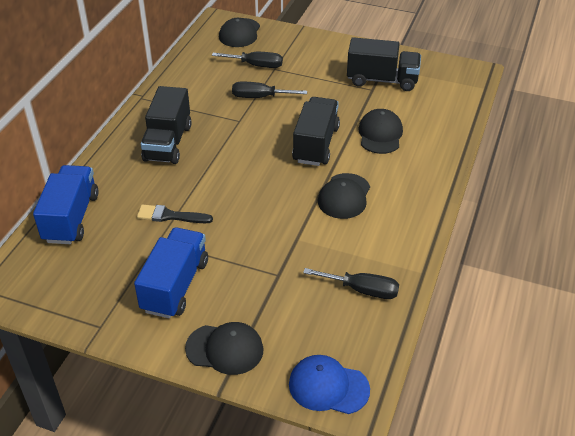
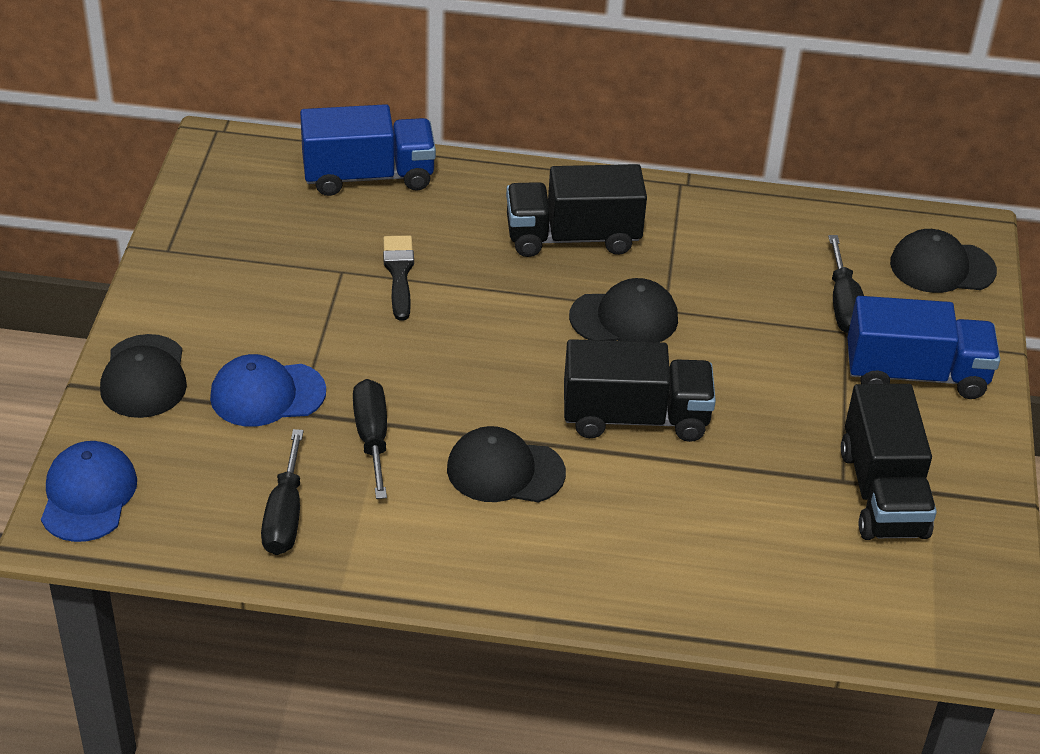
camera: 75 degrees right, 0 degrees up
(175, 286) = (254, 306): blue truck -> blue truck (915, 374)
(259, 97) = (745, 325): black screwdriver -> black screwdriver (372, 437)
(259, 288) = (267, 394): none -> blue cap
(380, 134) = (700, 504): black cap -> black cap (624, 318)

